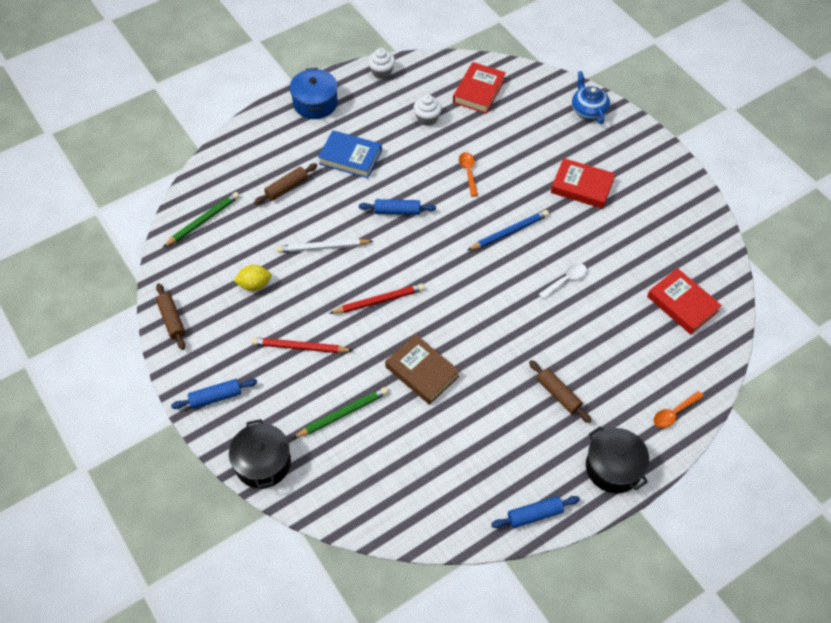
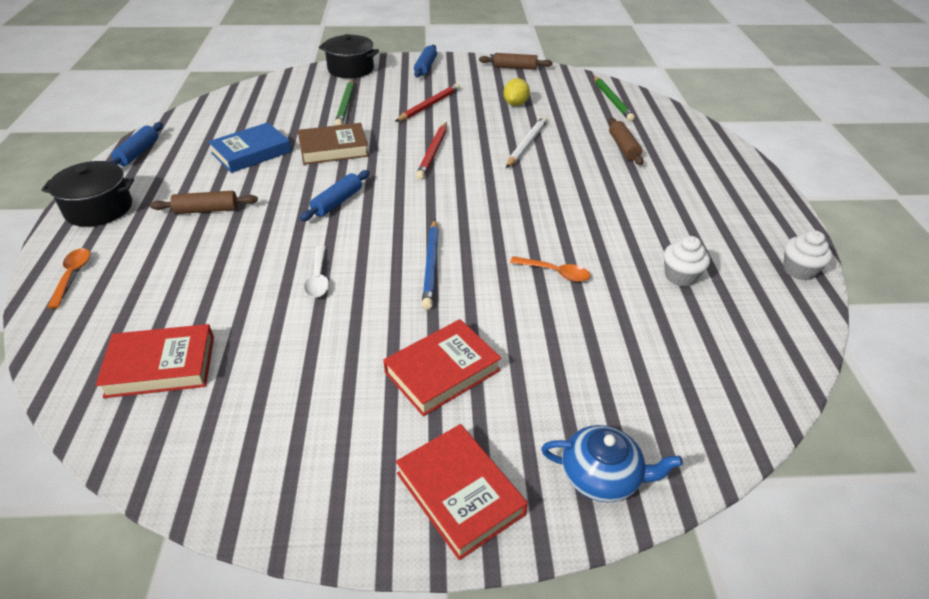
camera: 120 degrees right, 15 degrees down
(315, 103) = (753, 200): blue pot -> none
(350, 157) = (643, 196): blue book -> blue book (251, 152)
(397, 211) = (536, 199): blue rolling pin -> blue rolling pin (337, 202)
(479, 91) = (717, 351): red book -> red book (459, 493)

